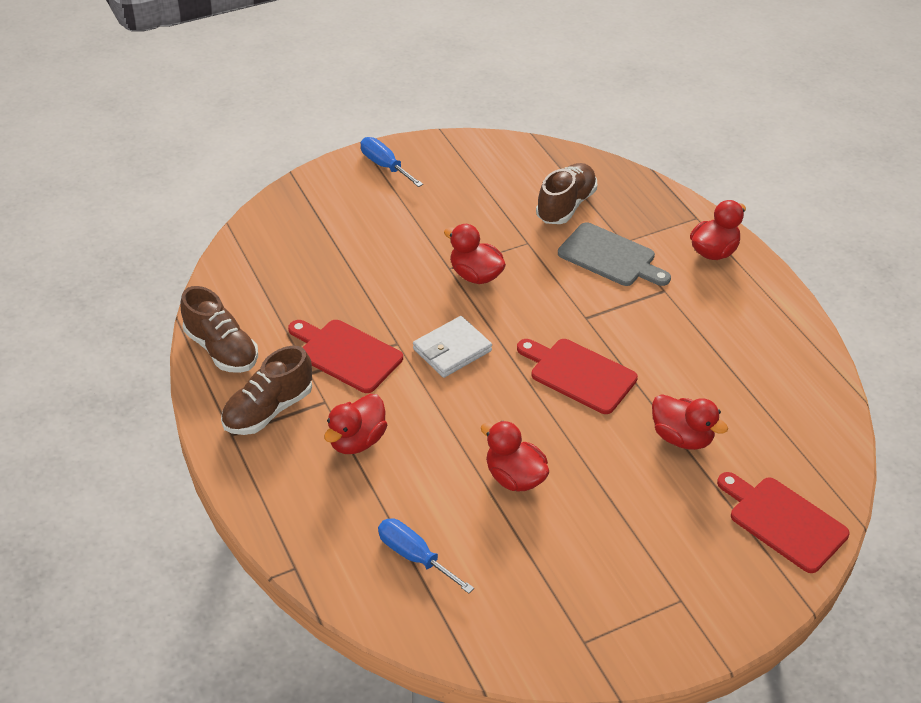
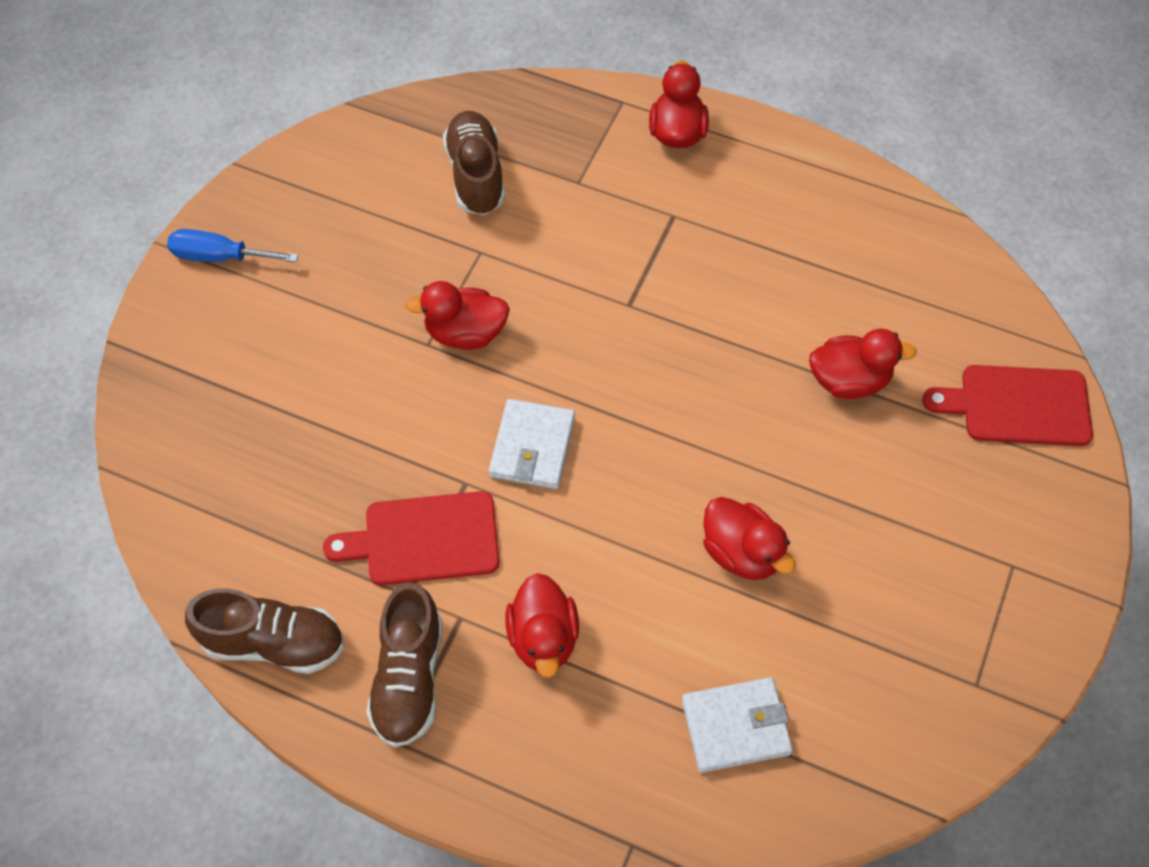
camera: 40 degrees left, 15 degrees up
(414, 556) = (736, 727): blue screwdriver -> white wallet
(514, 477) = (742, 553): red duck -> red duck turned 135 degrees counterclockwise
(579, 374) = (687, 380): red cutting board -> none
(610, 257) = (582, 210): grey cutting board -> none

